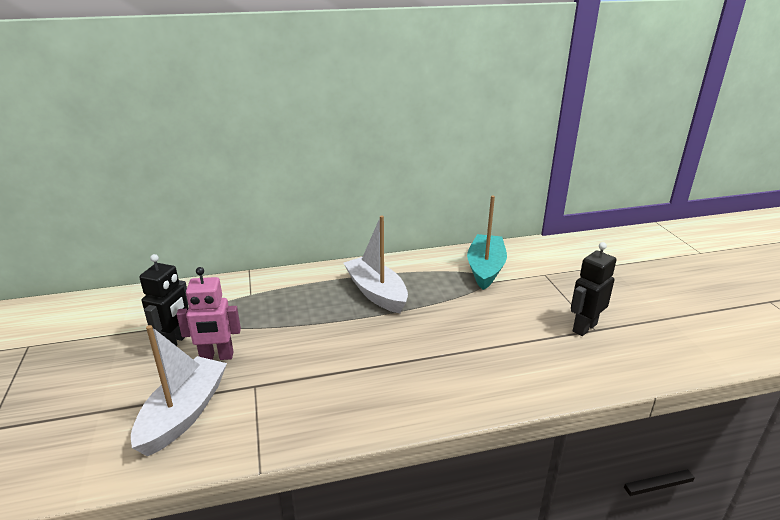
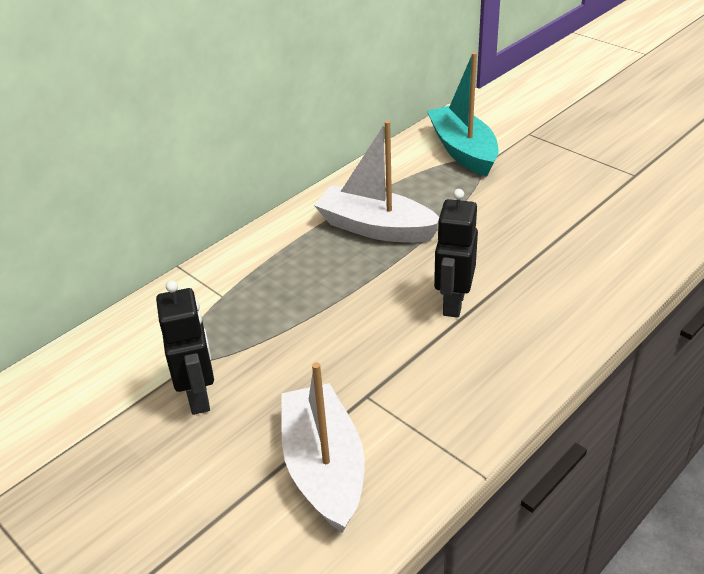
camera: 30 degrees left, 10 degrees up
(217, 357) = (278, 387): pink robot -> none
(584, 327) = (624, 177): black robot -> black robot (453, 303)

